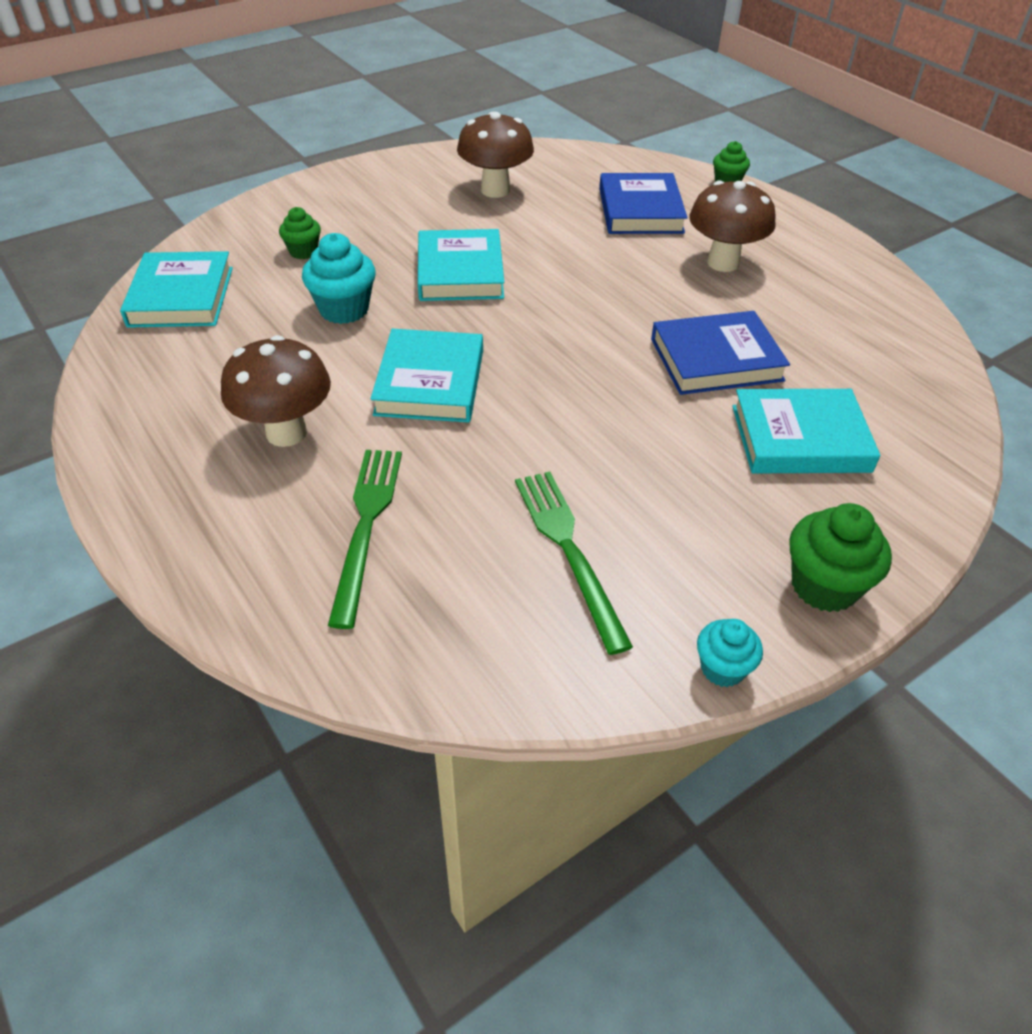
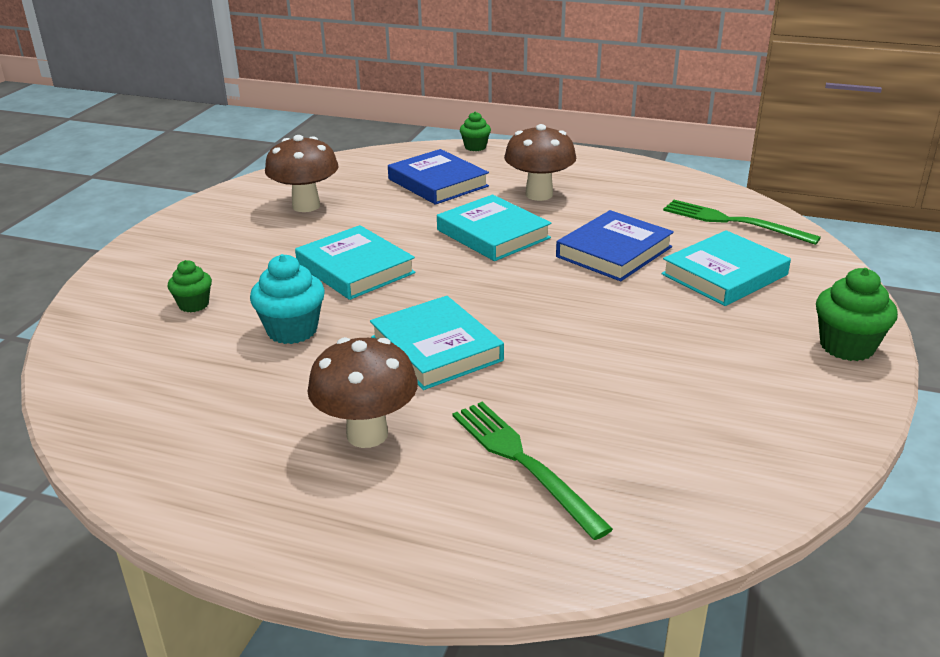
camera: 35 degrees left, 15 degrees down
(181, 296) = (117, 382): turquoise book -> turquoise book (493, 234)
(569, 550) = (681, 404): green fork -> green fork (733, 222)
(722, 668) = (859, 419): turquoise cupcake -> none

